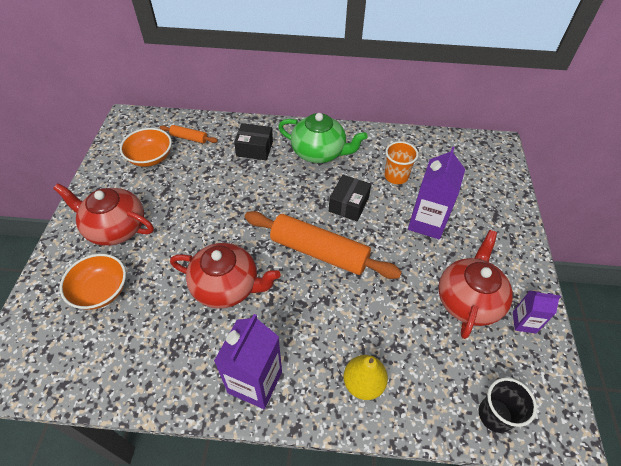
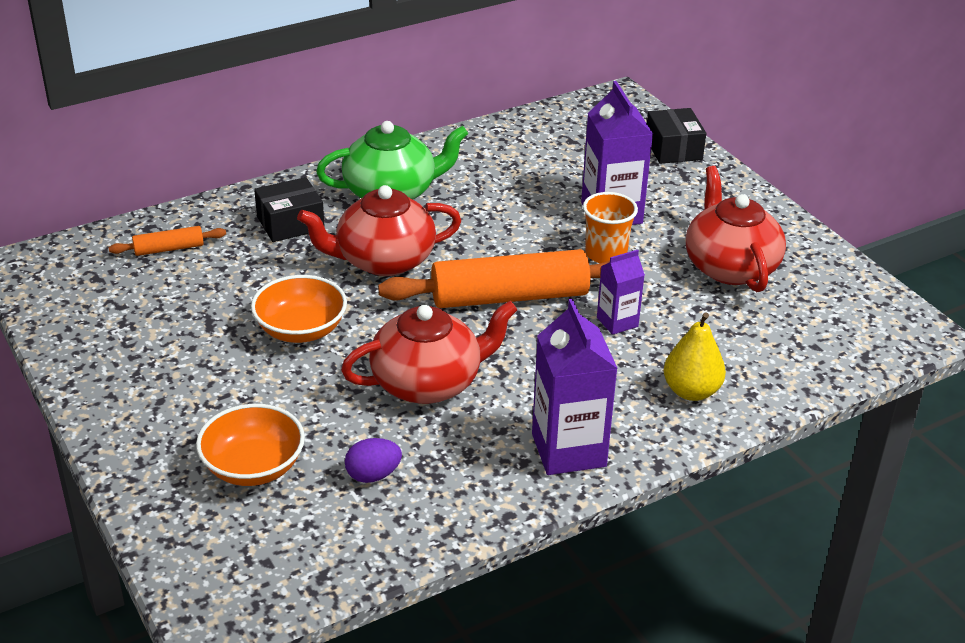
camera: 35 degrees left, 15 degrees down
(115, 228) = (185, 395): red teapot -> red teapot (383, 260)
(145, 332) = (373, 475): none -> purple egg
(150, 158) = (134, 295): orange bowl -> orange bowl (301, 330)
(348, 204) = (494, 233): black box -> black box (673, 149)
(396, 176) = (524, 180): orange cup -> orange cup (605, 254)
(495, 415) = (847, 351): black cup -> none
(524, 322) = (805, 261): purple carton -> purple carton (617, 322)

